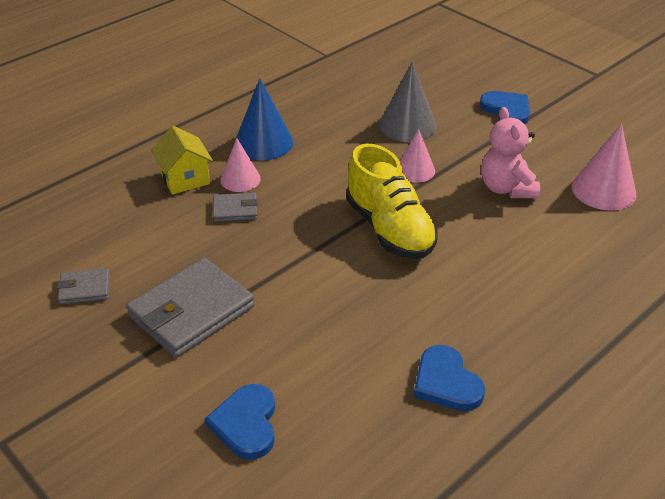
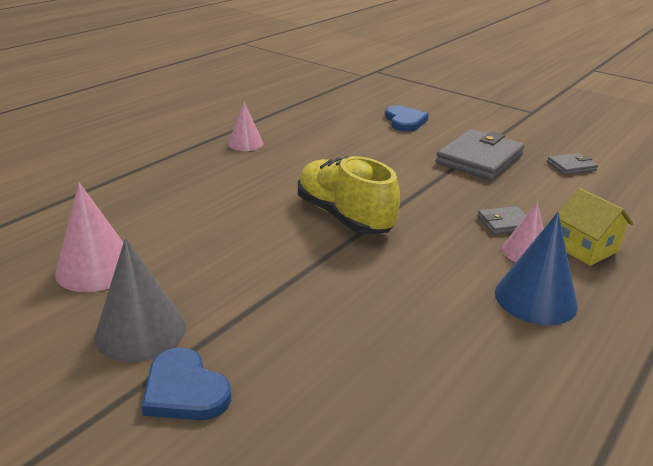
camera: 170 degrees right, 10 degrees down
(407, 125) = (349, 343): grey cone -> grey cone (140, 331)
(415, 170) = (327, 276): pink cone -> pink cone (245, 143)
(446, 382) = (286, 138): blue heart -> none
(506, 188) = (216, 262): pink teddy bear -> none

